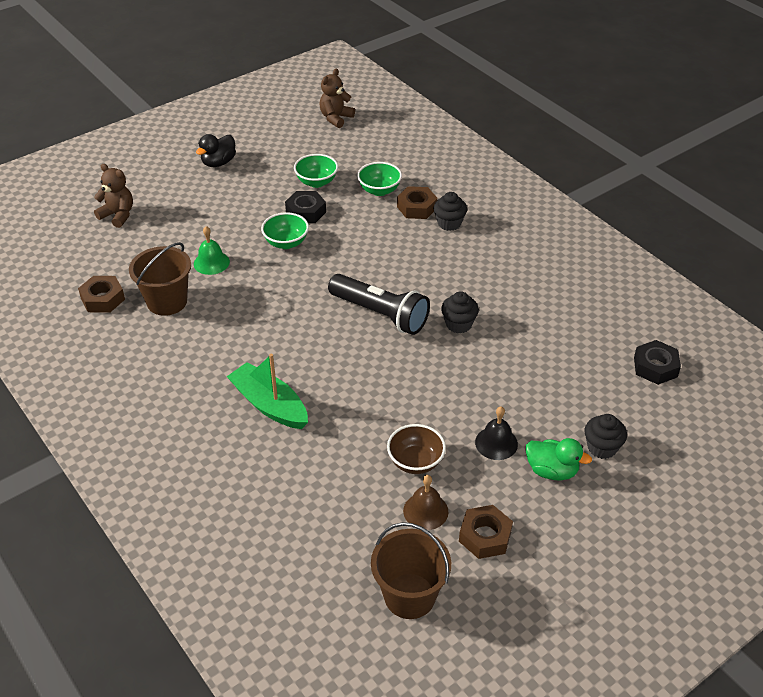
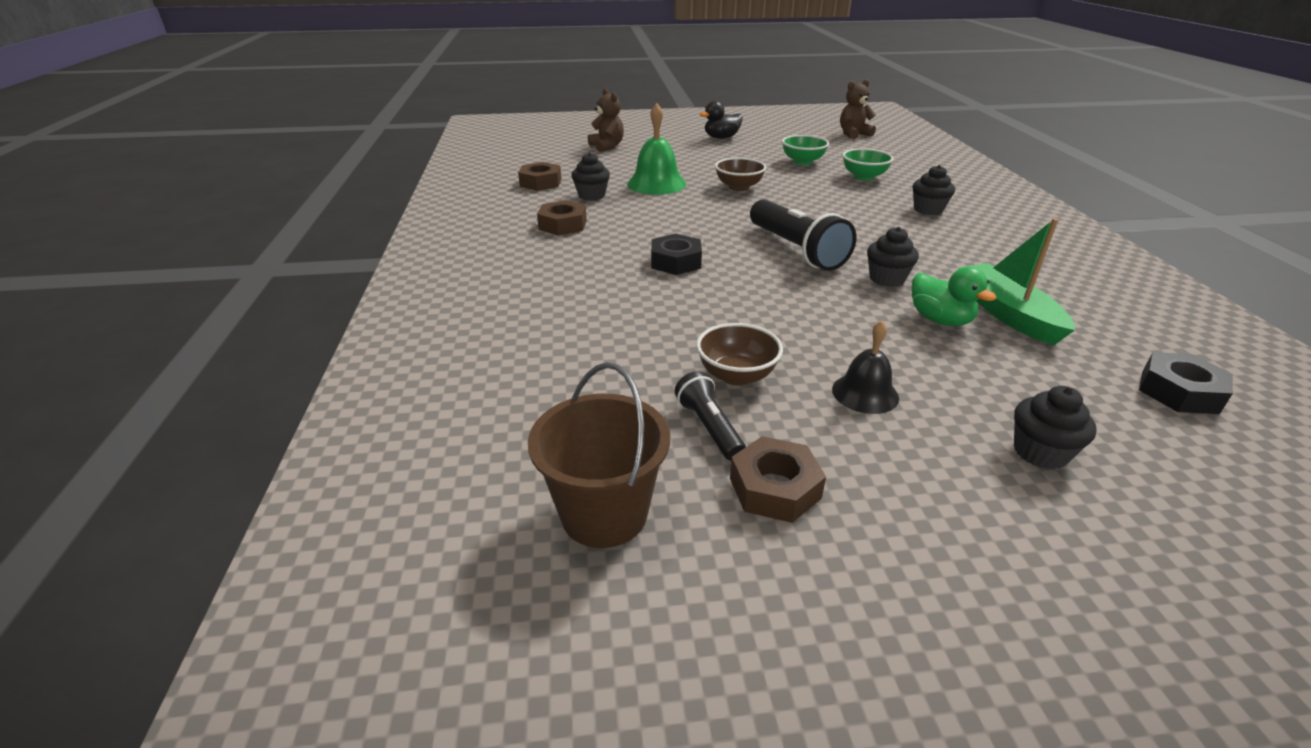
camera: 30 degrees right, 10 degrees down
(167, 301) = (591, 195): brown bucket -> black cupcake
(211, 262) = (656, 184): green bell -> green bell, size x1.59
(269, 405) = (612, 280): green boat -> green boat (1007, 313)
(286, 243) = (738, 187): green bowl -> brown bowl
(306, 212) = (776, 175): black nut -> black nut (675, 262)
(417, 207) = (897, 193): brown nut -> brown nut (563, 225)
(425, 511) = (709, 427): brown bell -> black flashlight
(552, 471) = (935, 451): green duck -> green duck (940, 320)

